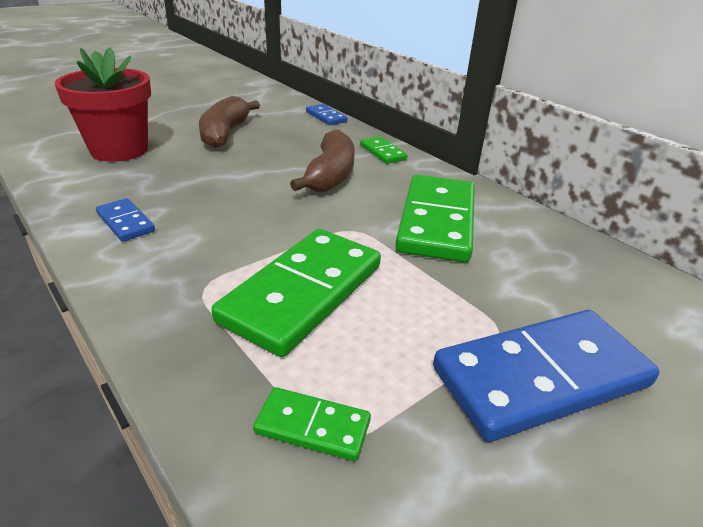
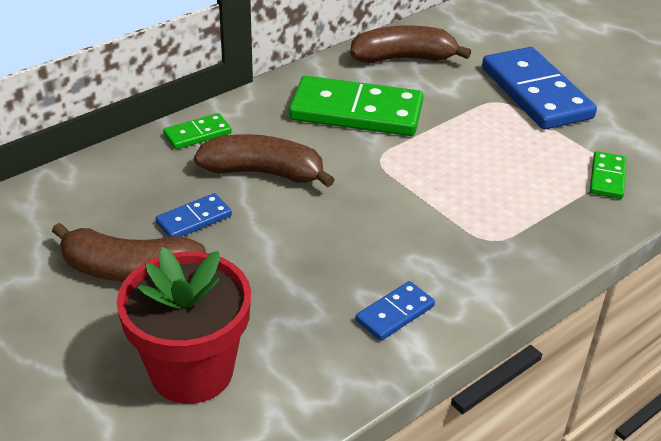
camera: 90 degrees left, 5 degrees up
(302, 293) = (482, 185): green domino -> none
(326, 117) = (67, 177): blue domino -> blue domino (194, 219)
(568, 260) = (404, 58): none -> brown banana

